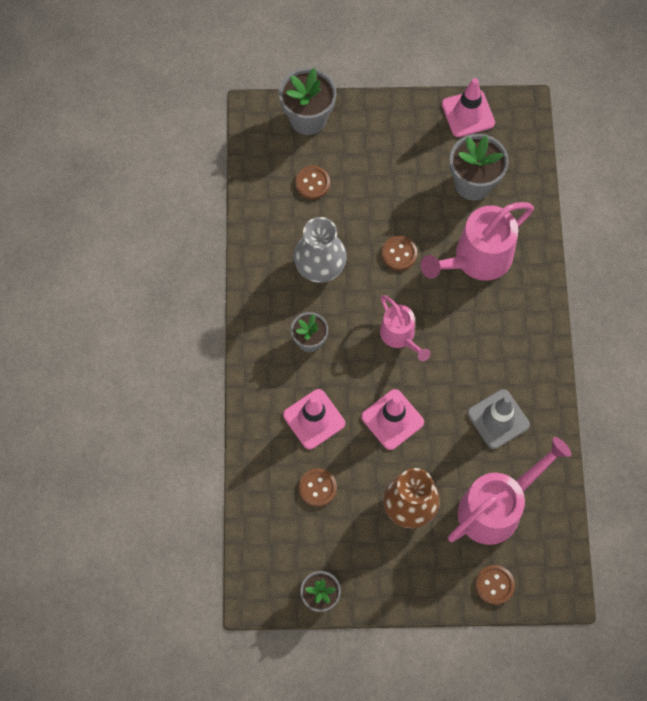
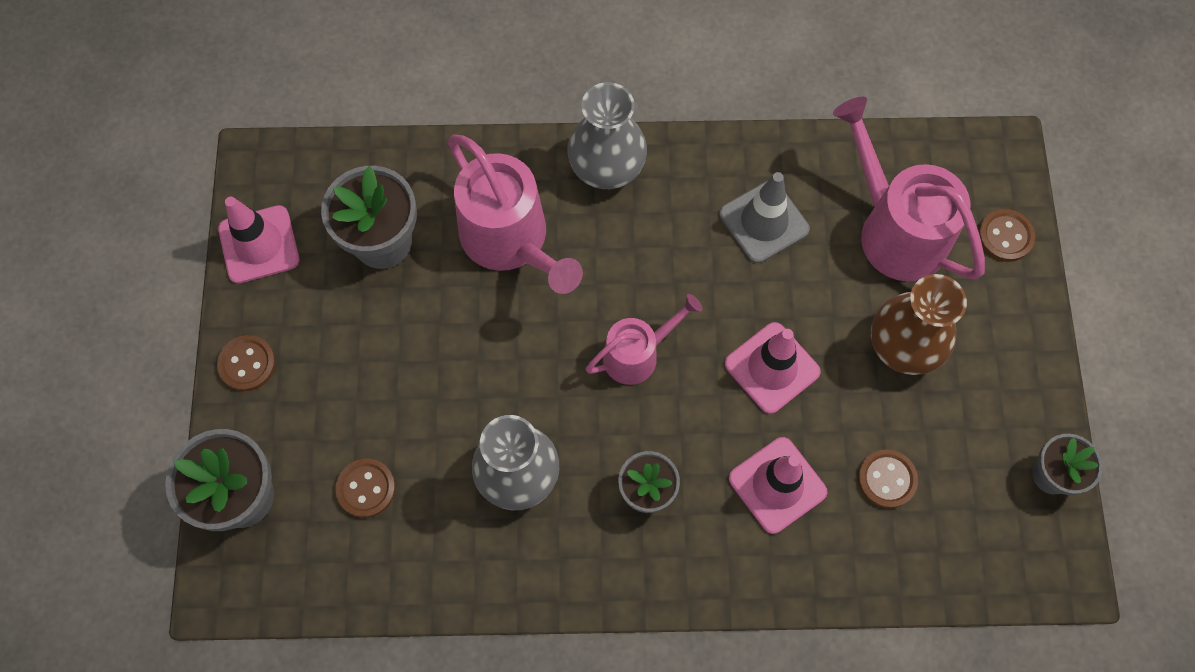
camera: 90 degrees left, 0 degrees up
(399, 254) = (499, 353): brown button -> brown button (247, 364)
(533, 318) = (606, 168): none -> grey vase

